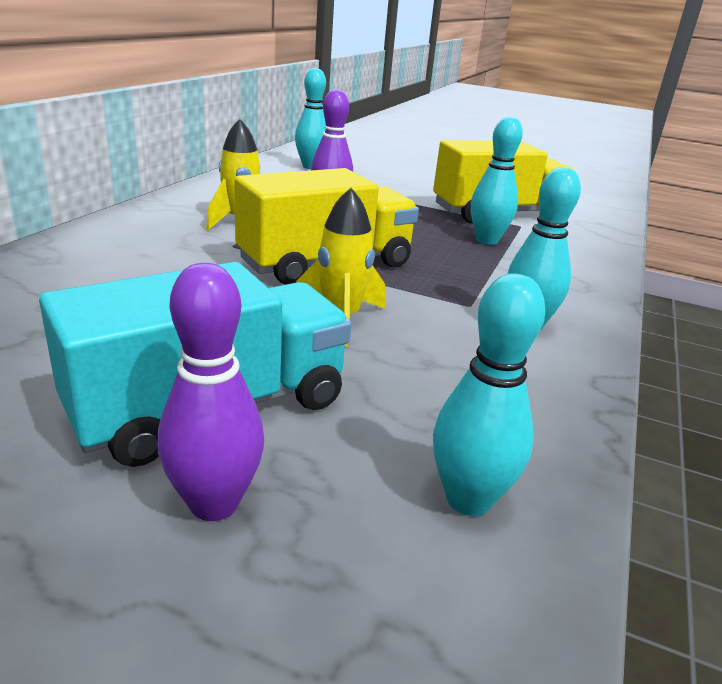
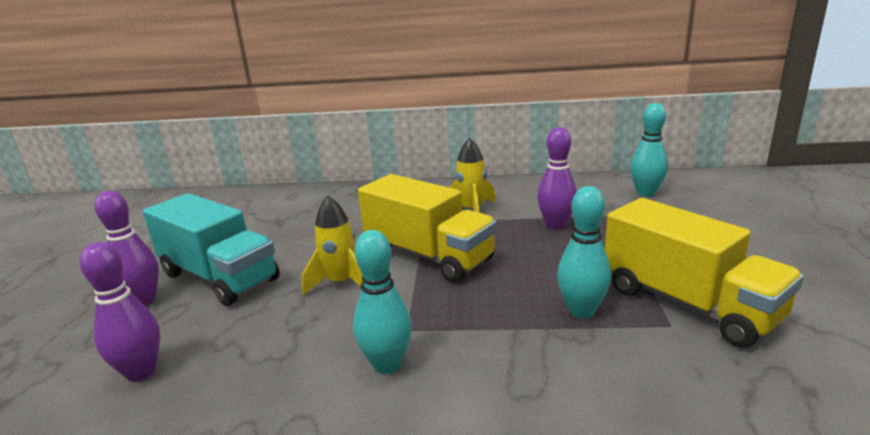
camera: 75 degrees right, 5 degrees down
(468, 499) = (141, 372): turquoise bowling pin -> purple bowling pin

